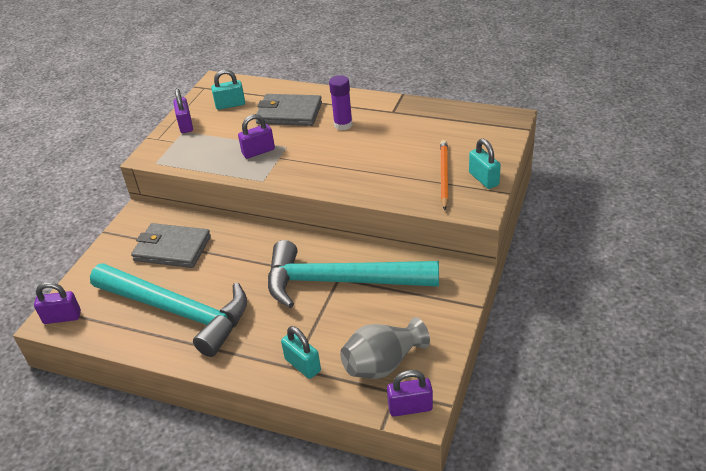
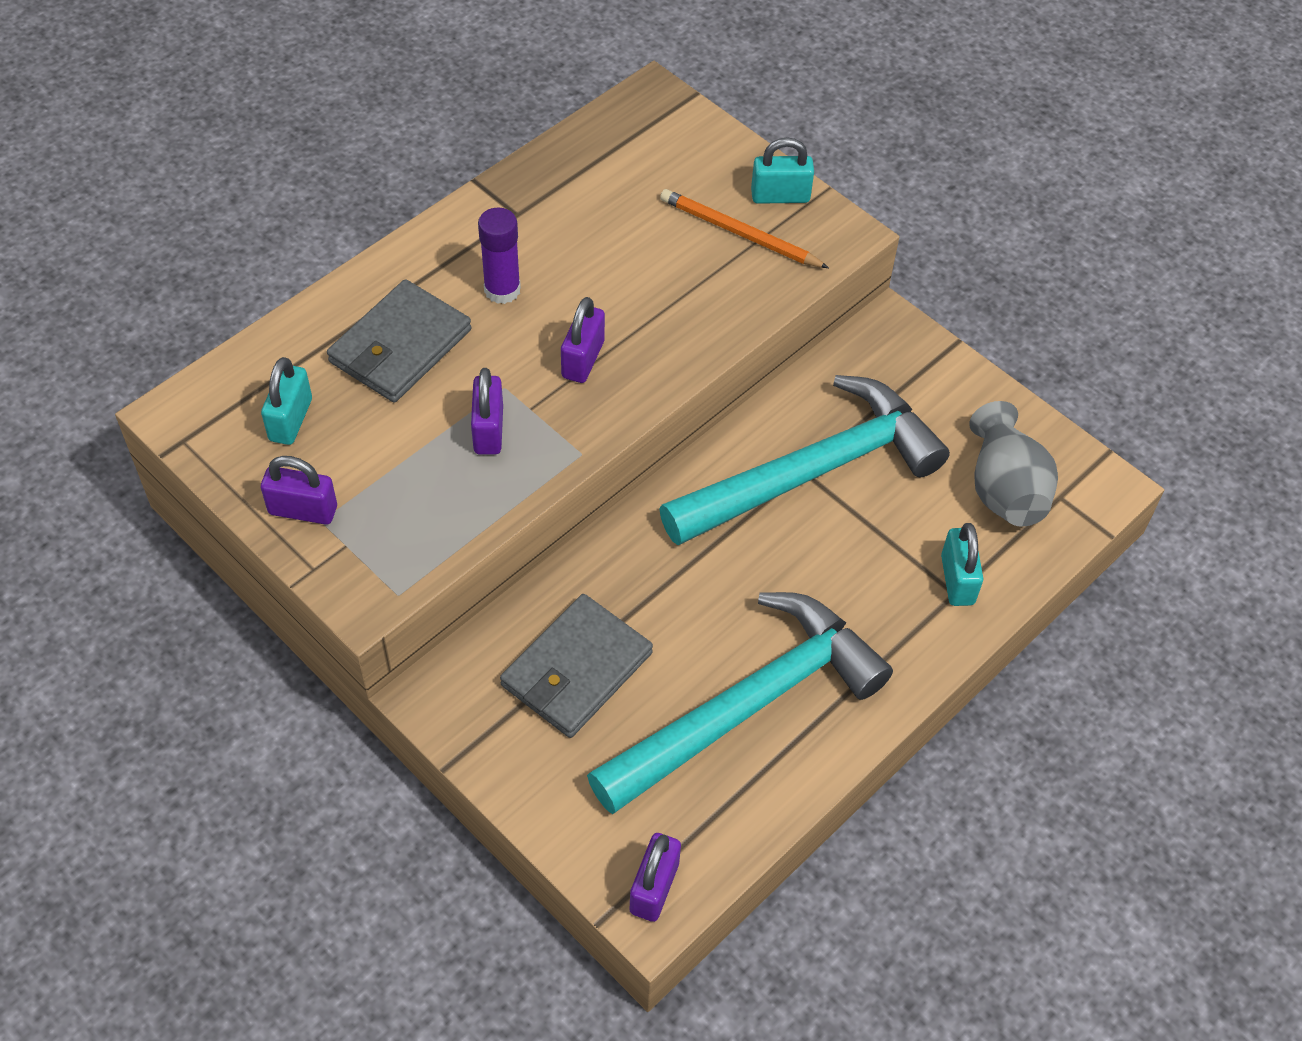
camera: 70 degrees left, 15 degrees up
(303, 365) = (957, 580): turquoise padlock -> turquoise padlock turned 75 degrees counterclockwise
(340, 282) = (812, 471): turquoise hammer -> turquoise hammer turned 150 degrees counterclockwise
(410, 407) = (1093, 492): purple padlock -> purple padlock (583, 359)

